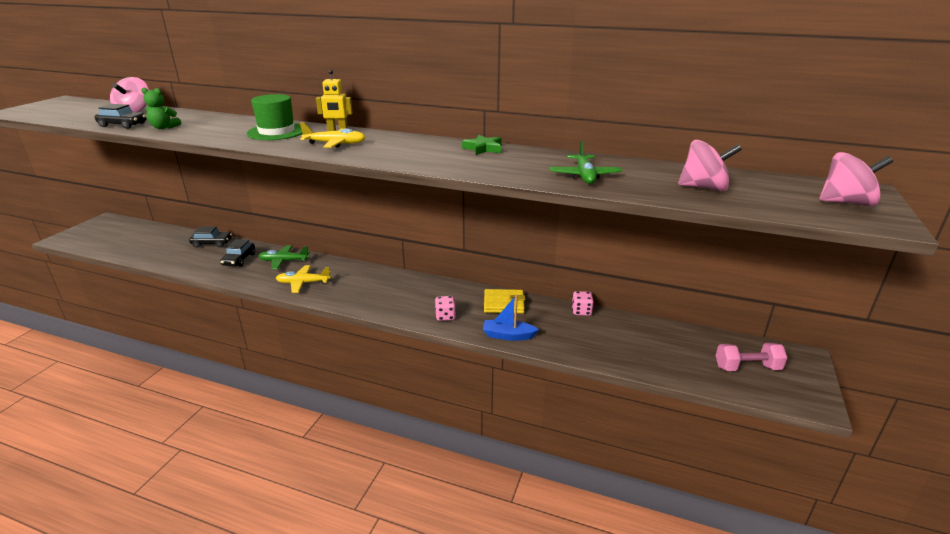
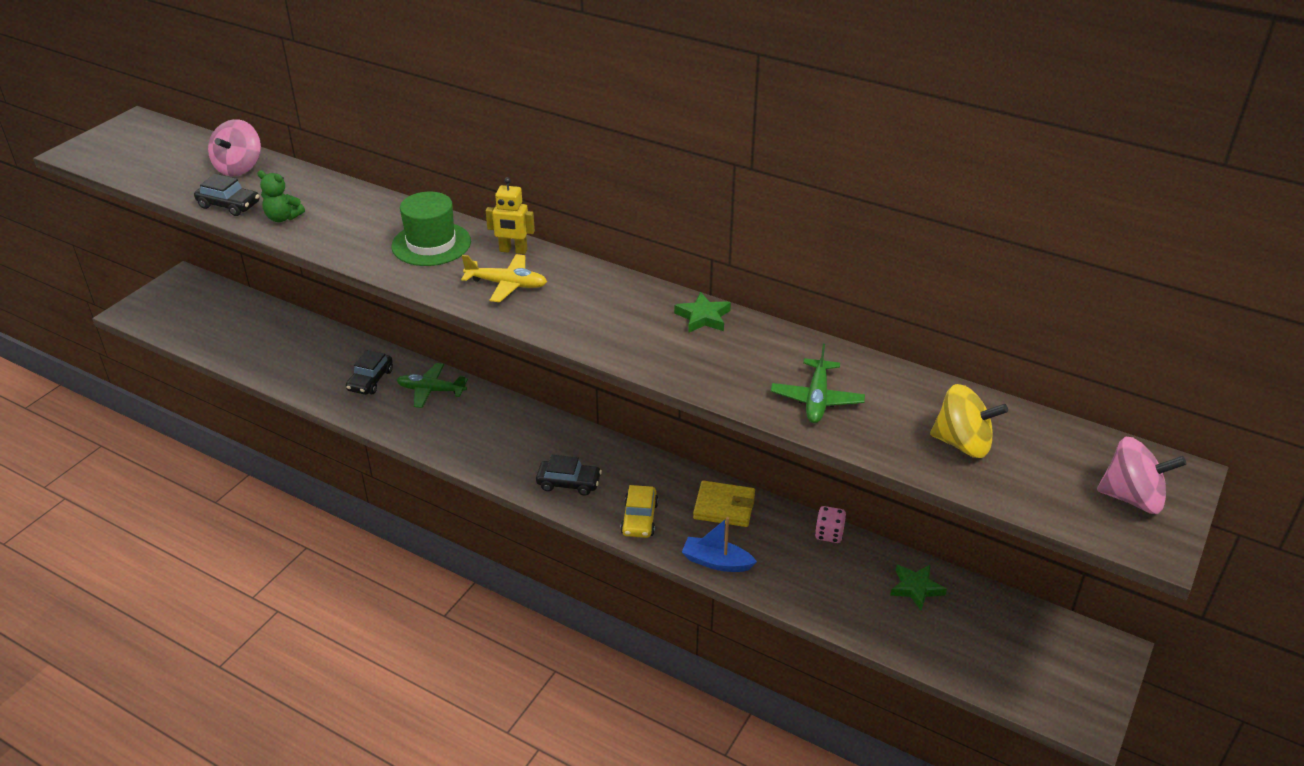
camera: 10 degrees right, 10 degrees up
(212, 243) = (333, 343): black car -> black car (569, 483)
(303, 283) = (455, 435): yellow plane -> none
(445, 316) = (639, 518): pink dice -> yellow car
(654, 336) = (916, 588): none -> green star
(704, 187) = (962, 443): pink spinning top -> yellow spinning top
(747, 367) = (1022, 656): pink dumbbell -> none

